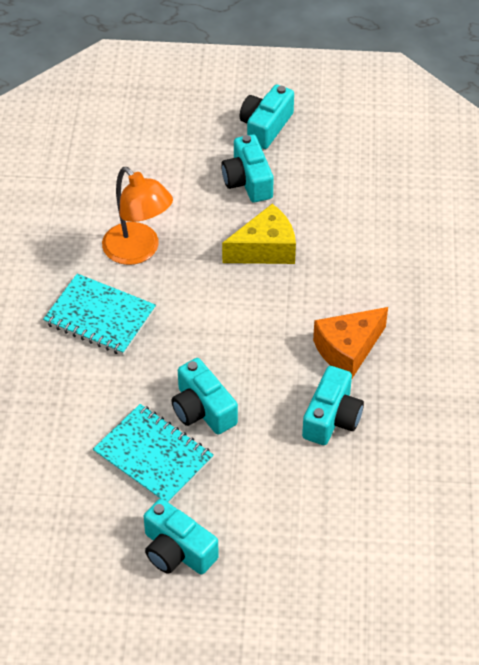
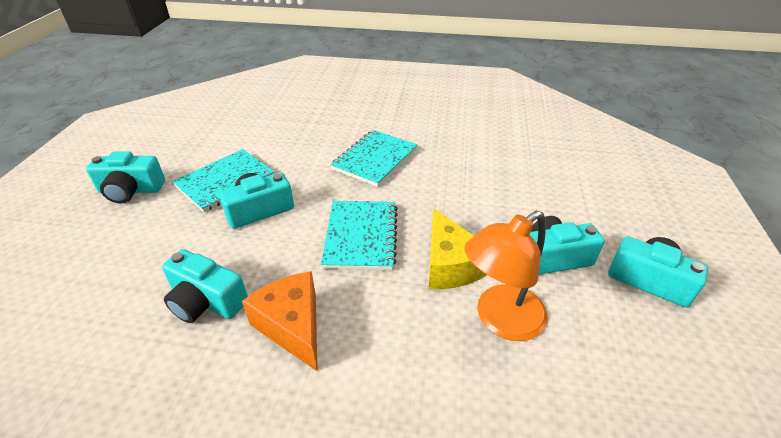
camera: 95 degrees right, 10 degrees down
(138, 251) = (446, 180): orange lamp -> orange lamp (500, 320)
(177, 551) = (131, 190): turquoise camera -> turquoise camera turned 135 degrees counterclockwise
(235, 316) = (361, 236): none -> turquoise notebook

